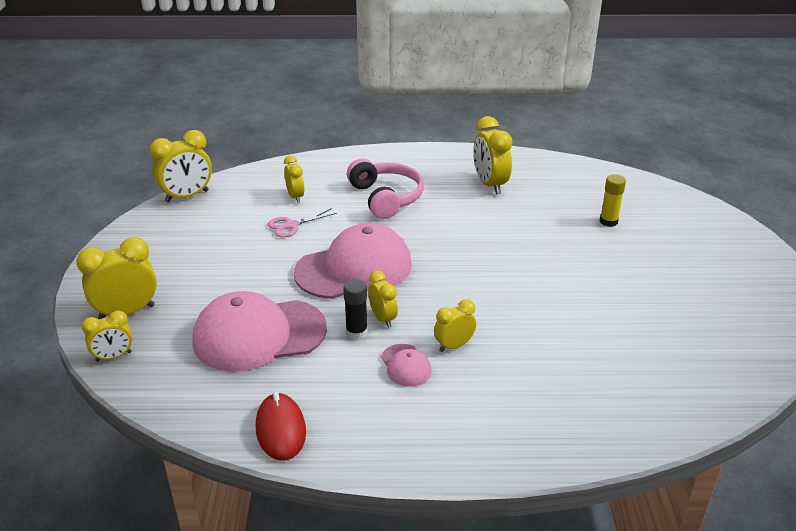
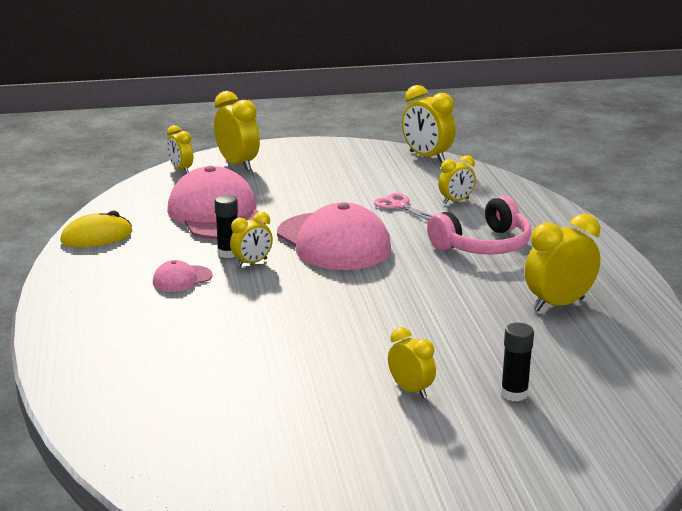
camera: 80 degrees right, 10 degrees down
(280, 429) = (97, 237): red mouse -> yellow mouse
(454, 346) = (215, 300): yellow clock -> yellow clock (410, 390)
(608, 221) = (514, 393): yellow glue stick -> black glue stick

